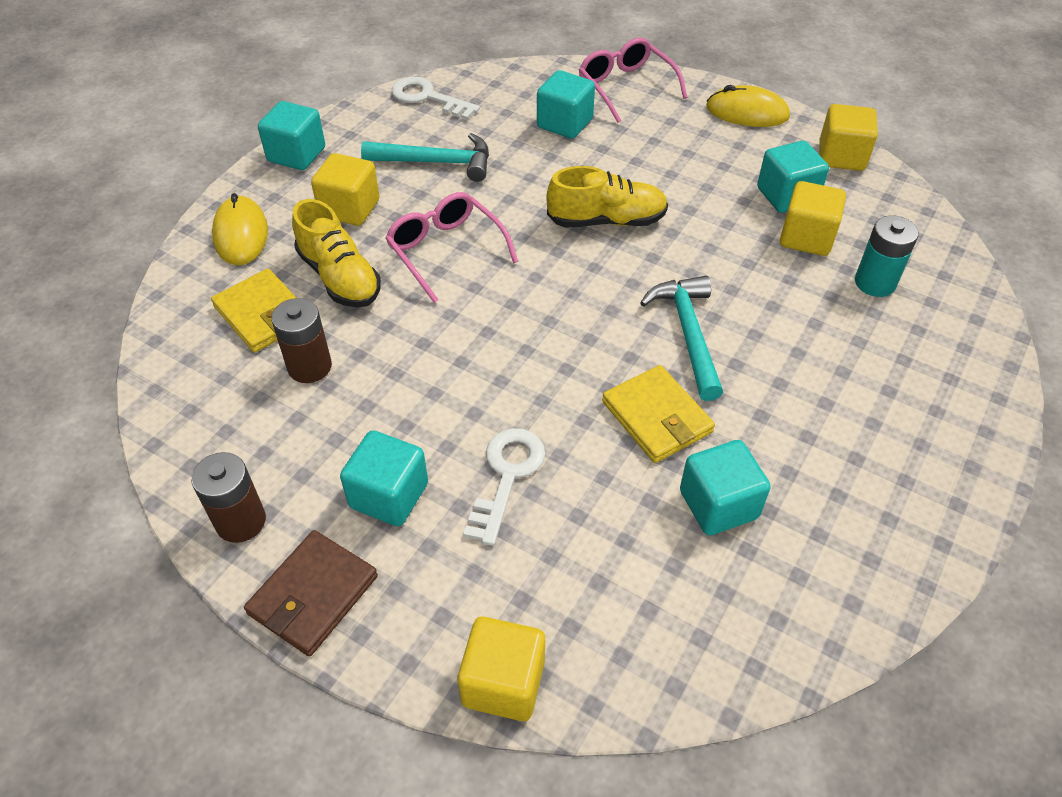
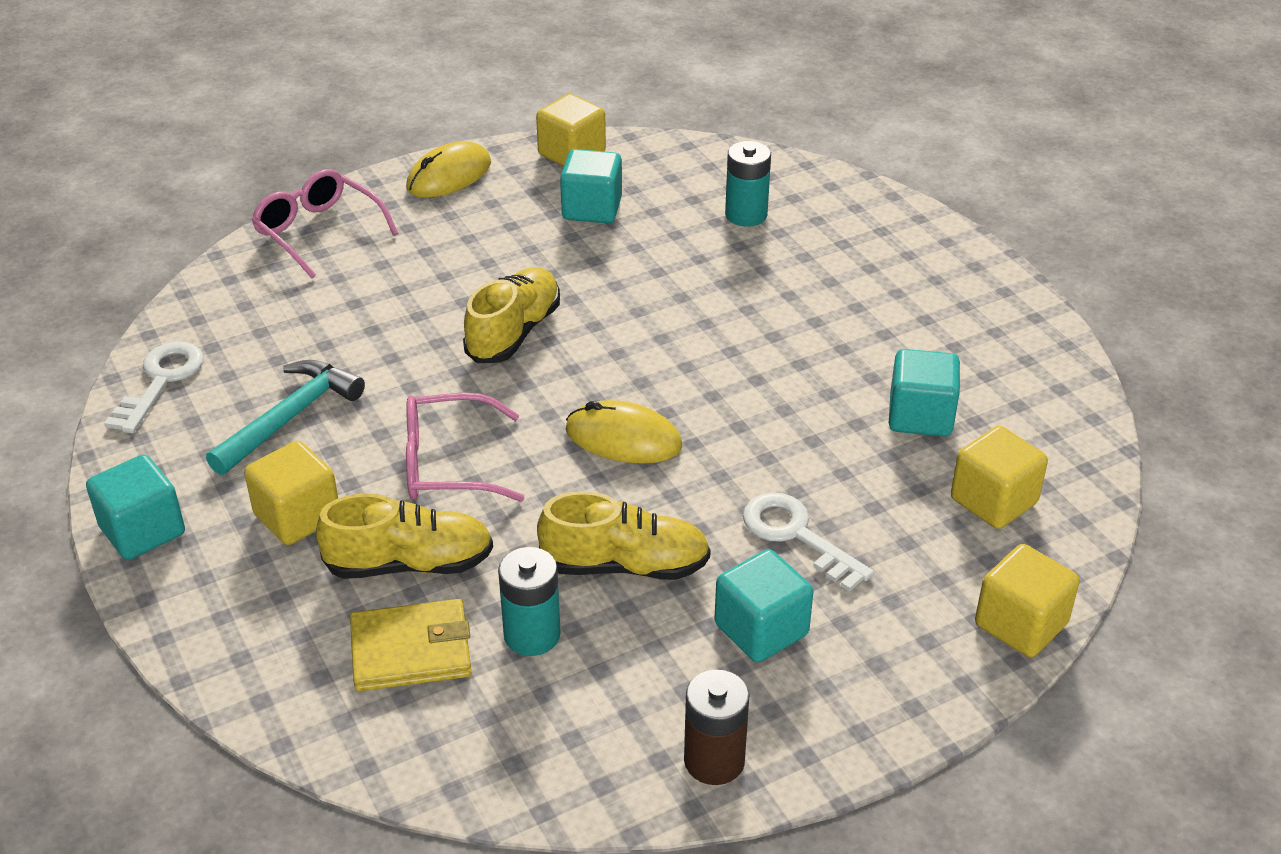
camera: 60 degrees left, 10 degrees down
(241, 234) = (245, 629): yellow mouse -> yellow mouse (623, 438)
(309, 366) = (532, 635): brown battery -> turquoise battery
(313, 595) = (846, 728): brown wallet -> none
(407, 386) = (625, 565): none -> yellow shoe
(428, 98) = (161, 381): white key -> white key turned 135 degrees clockwise
(564, 123) = (330, 298): turquoise cube -> none
(625, 87) = (318, 232): pink glasses -> pink glasses turned 45 degrees clockwise
(656, 417) = (798, 410): yellow wallet -> none
(688, 333) = (713, 347): turquoise hammer -> none
(806, 237) = (657, 224): yellow cube -> yellow cube (993, 501)

